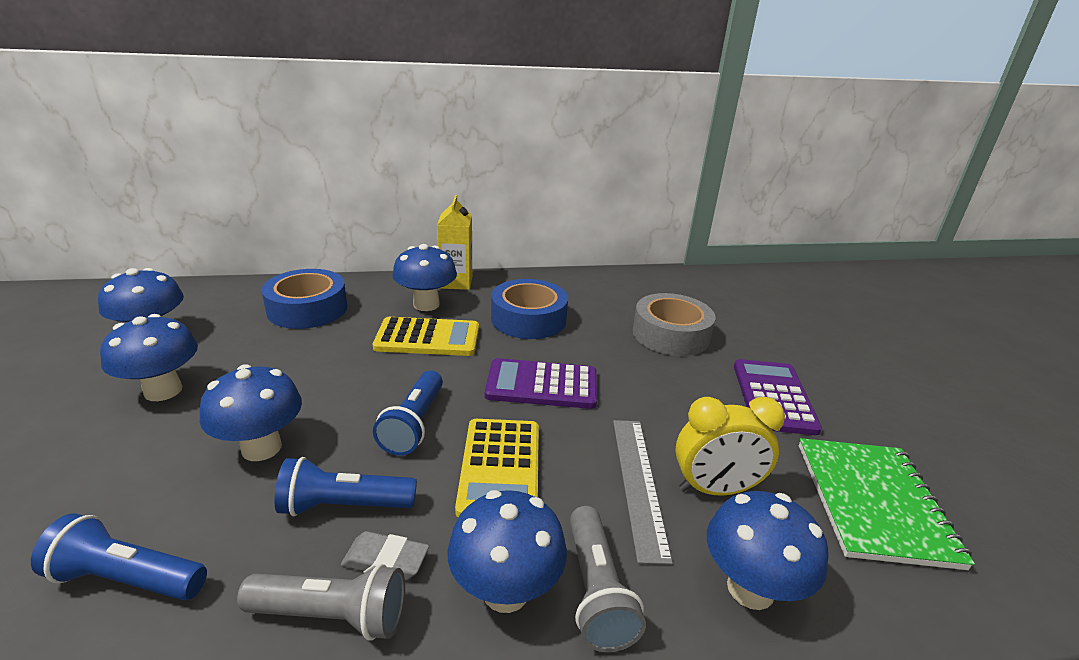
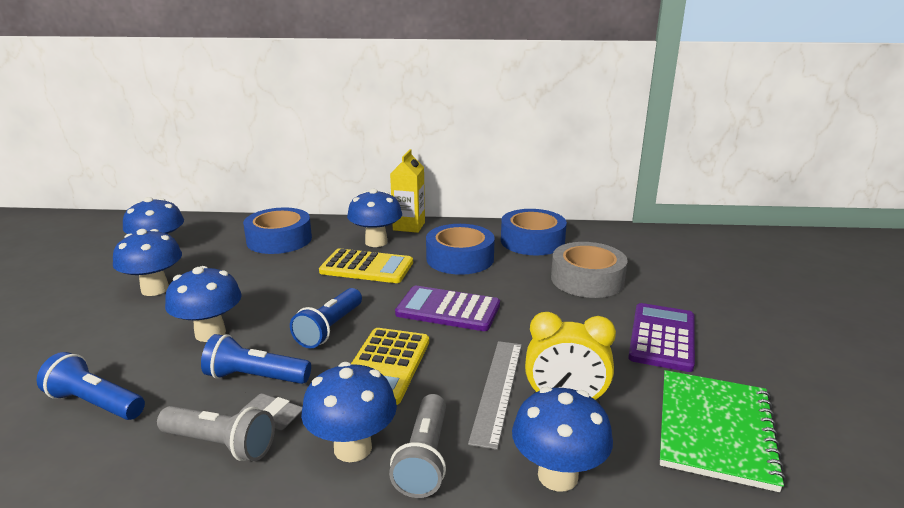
camera: 15 degrees right, 5 degrees down
(596, 292) = (532, 241): none -> blue tape

